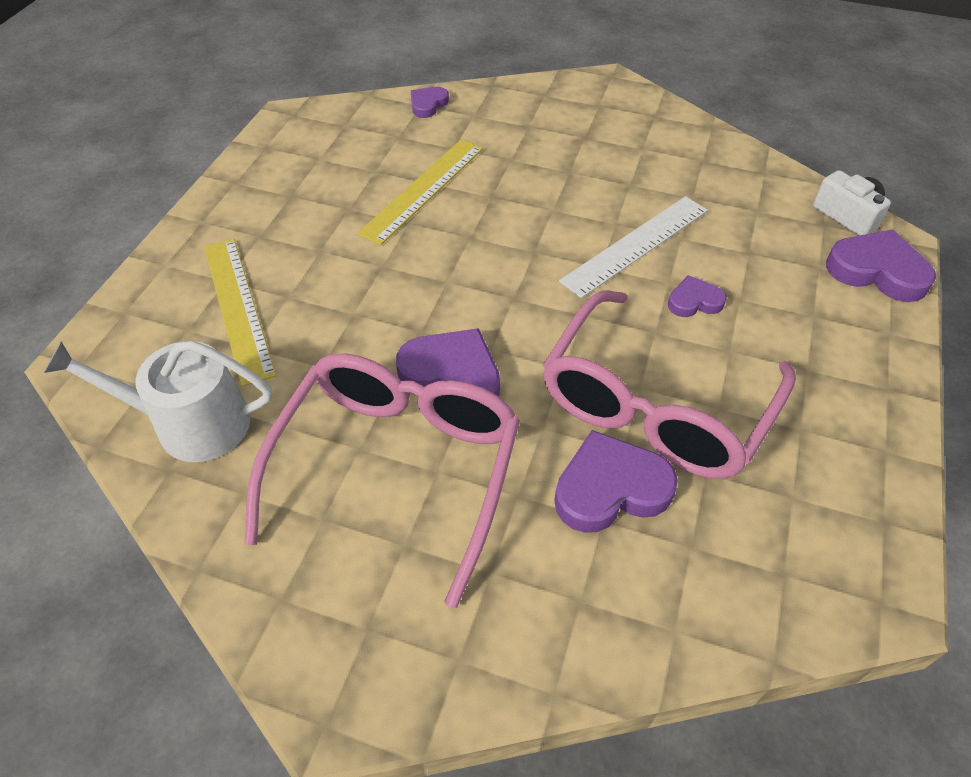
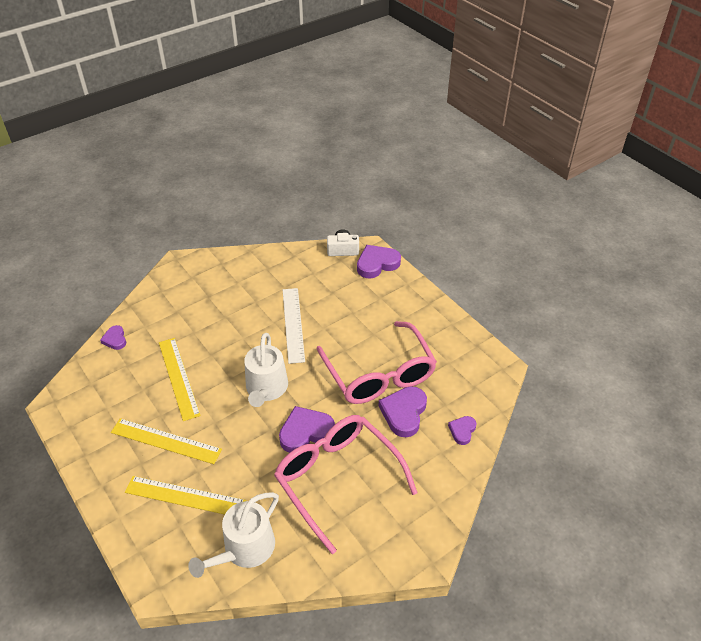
camera: 55 degrees left, 5 degrees down
(312, 237) = (165, 441): none -> yellow ruler
(488, 284) = (266, 389): none -> white watering can
(694, 301) = (341, 327): purple heart -> purple heart (462, 431)

